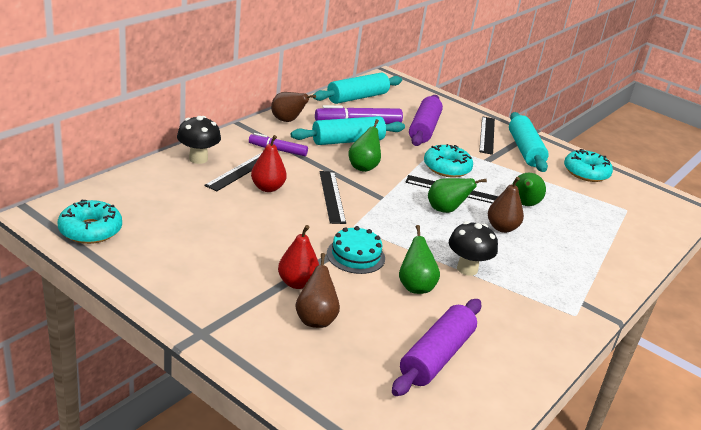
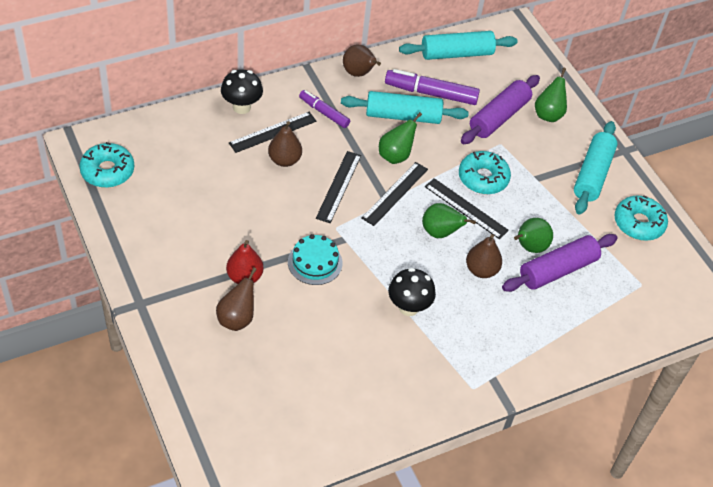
camera: 25 degrees right, 20 degrees up
(267, 188) = (284, 160): red pear -> brown pear
(415, 286) = (346, 312): green pear -> green pear (548, 114)
(436, 356) = (313, 387): purple rolling pin -> purple rolling pin (557, 270)
(487, 135) = (565, 142): black ruler -> black ruler (395, 193)

